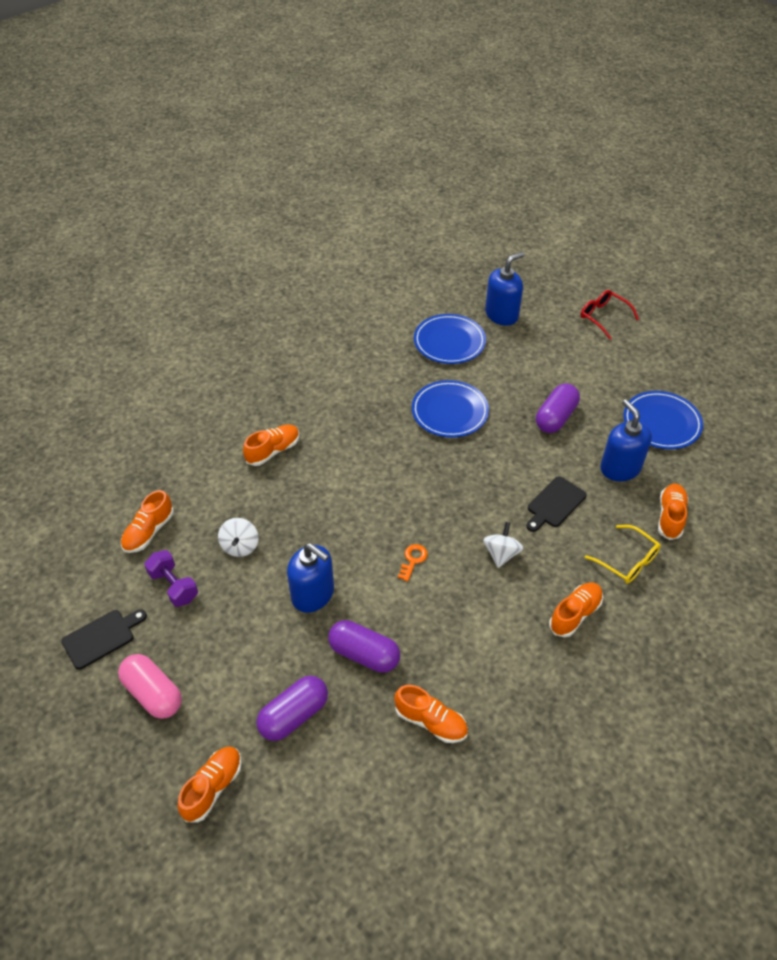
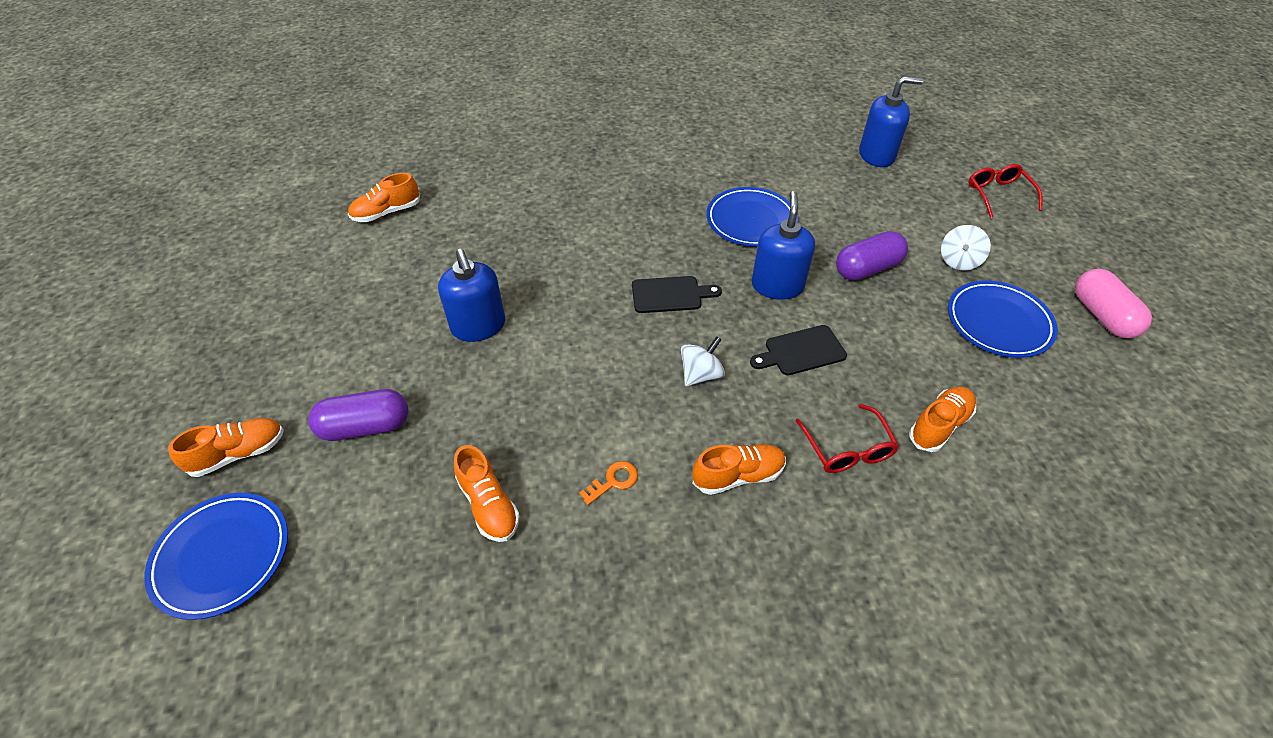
camera: 30 degrees right, 0 degrees up
(101, 637) = (273, 279): black cutting board -> black cutting board (670, 295)
(153, 693) = (268, 344): pink capsule -> pink capsule (1102, 316)
(174, 586) = (366, 264): purple dumbbell -> none
(240, 546) = (451, 256): white spinning top -> white spinning top (958, 261)
(273, 451) = (549, 190): orange shoe -> none
(364, 654) = (479, 404): purple capsule -> none
(413, 560) = (601, 339): orange key -> orange key (613, 481)
(449, 342) = (799, 161): blue plate -> blue plate (222, 556)
(620, 468) = (910, 348): blue soap dispenser -> blue soap dispenser (777, 285)
(627, 561) = (847, 449): yellow glasses -> red glasses

